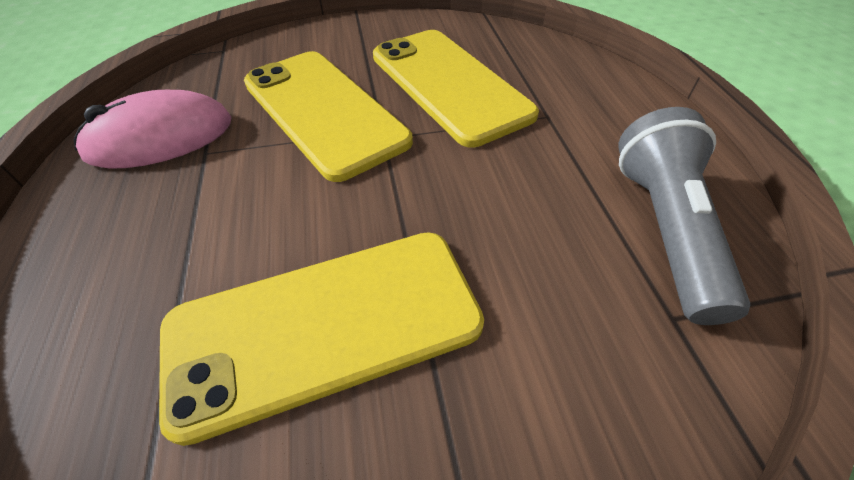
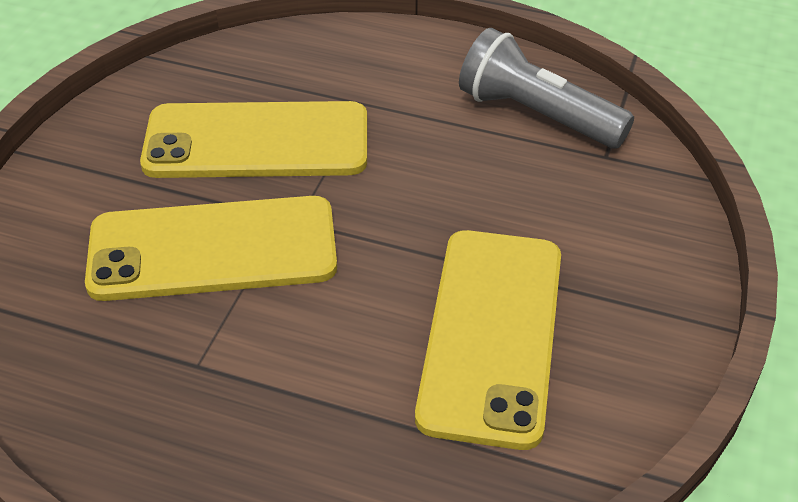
camera: 60 degrees left, 5 degrees down
(160, 138) = (132, 399): pink mouse -> none

